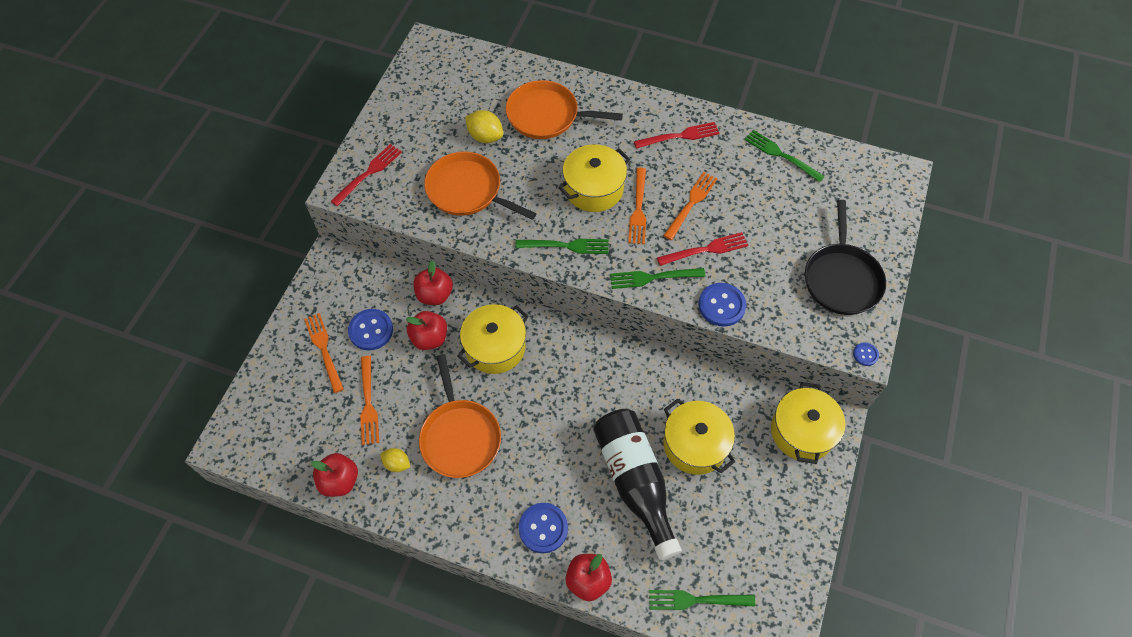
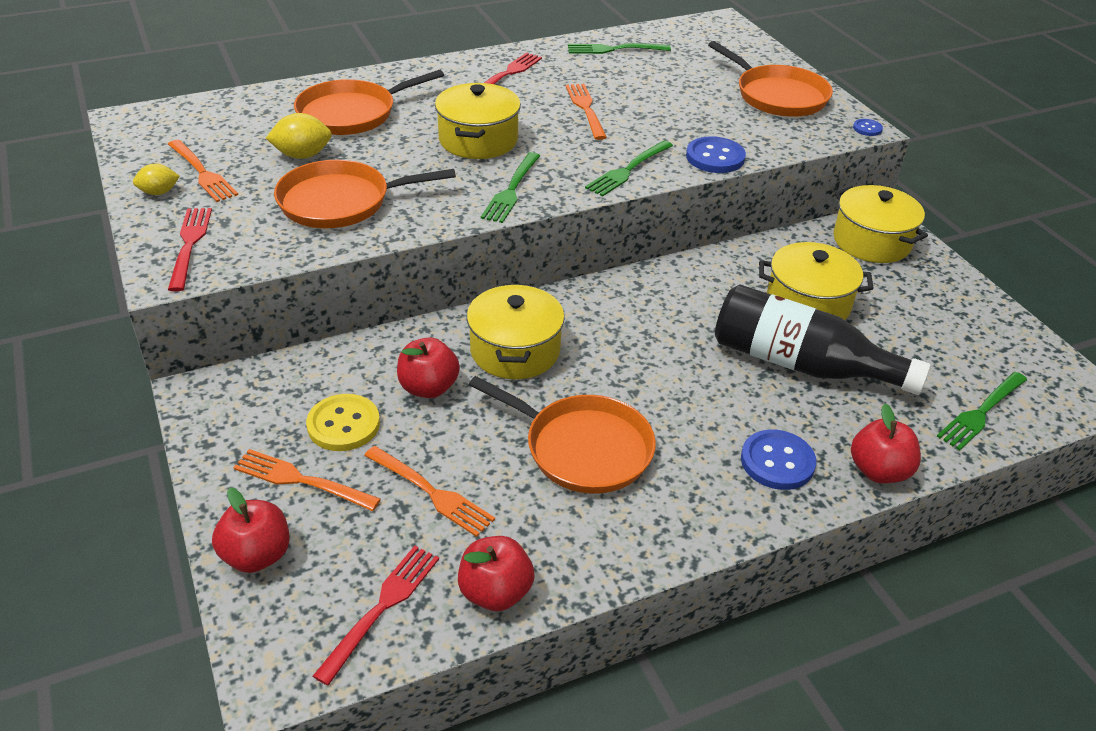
camera: 45 degrees left, 20 degrees down
(371, 330) = (343, 424): blue button -> yellow button
(397, 464) = (544, 523): yellow lemon -> yellow lemon (159, 192)
(435, 295) = (384, 348): red apple -> red apple (257, 555)
(566, 246) = (511, 190): green fork -> green fork turned 150 degrees clockwise
(638, 209) = (543, 134): orange fork -> orange fork (202, 173)
(706, 250) = (645, 130): red fork -> red fork (381, 608)
(841, 279) = (778, 96): black pan -> orange pan

